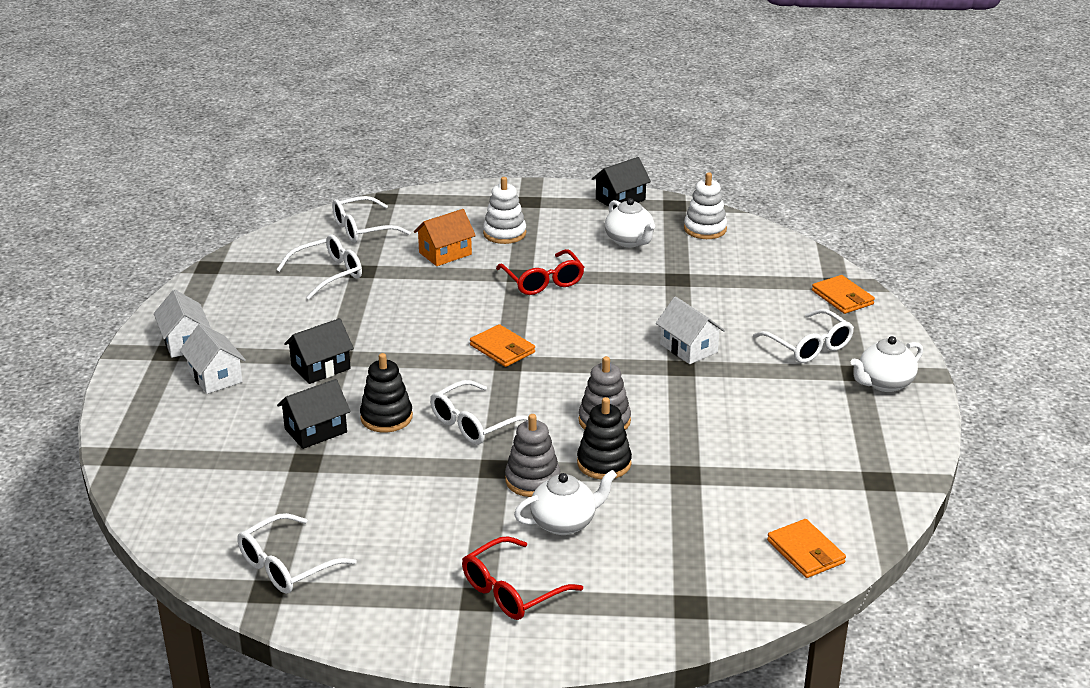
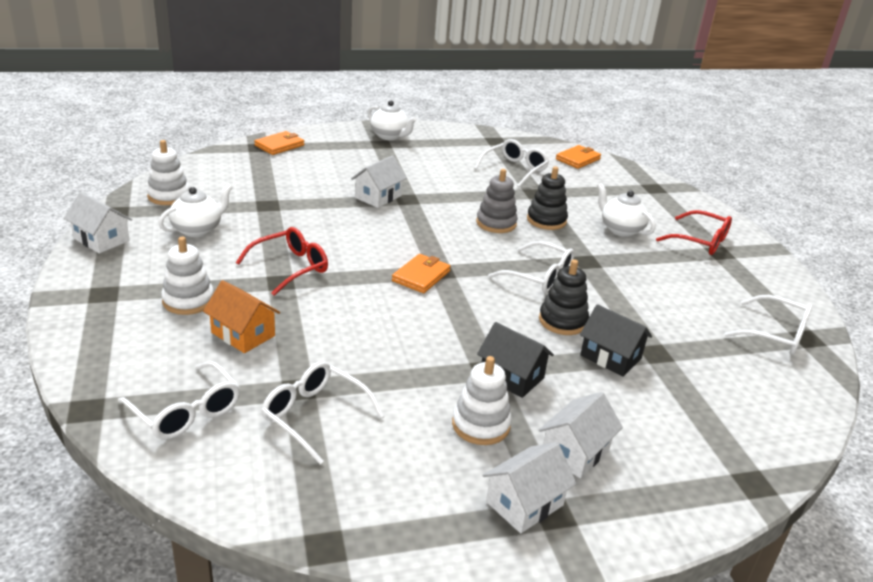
camera: 110 degrees left, 0 degrees up
(273, 340) = (480, 425): none -> white stacking toy
(532, 480) = (587, 245): grey stacking toy -> none
(620, 199) = (101, 239): black house -> white house
(809, 346) = (354, 157): white glasses -> white glasses (514, 169)

